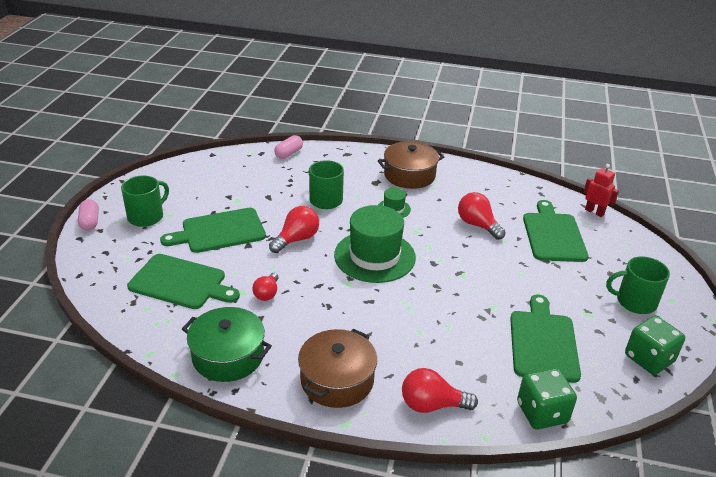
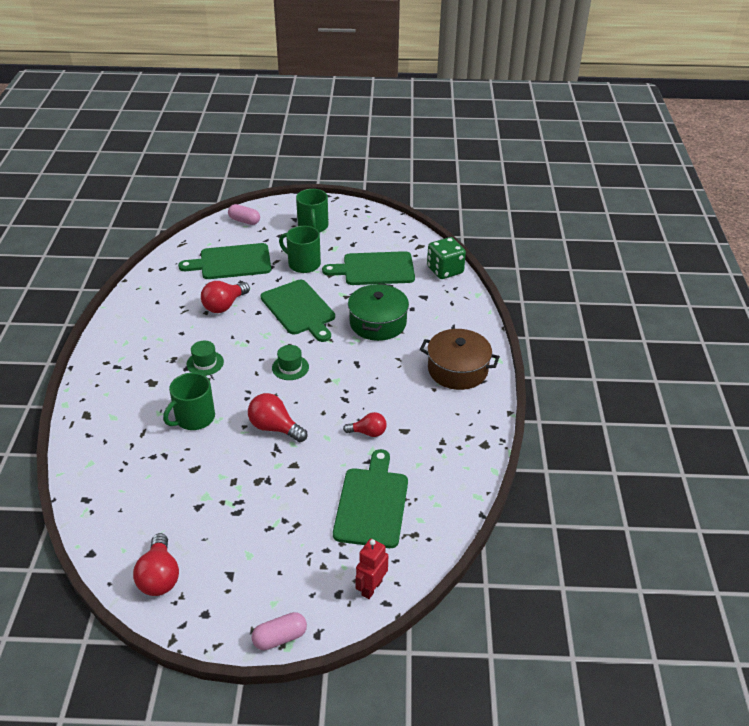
camera: 100 degrees left, 5 degrees up
(146, 217) = (256, 578): green mug -> green mug (303, 264)
(219, 231) = (273, 496): green cutting board -> green cutting board (299, 309)
(228, 356) = (458, 440): green pot -> green pot (378, 323)
(289, 154) = (87, 470): pink capsule -> pink capsule (244, 221)
(374, 256) = (290, 367): green hat -> green hat, size x0.45
(409, 175) = (134, 357): brown pot -> none
(432, 405) = (460, 319): red light bulb -> red light bulb (159, 577)
(594, 212) = (190, 239): red robot -> red robot (371, 588)
(649, 359) = (374, 225): green dice -> none

